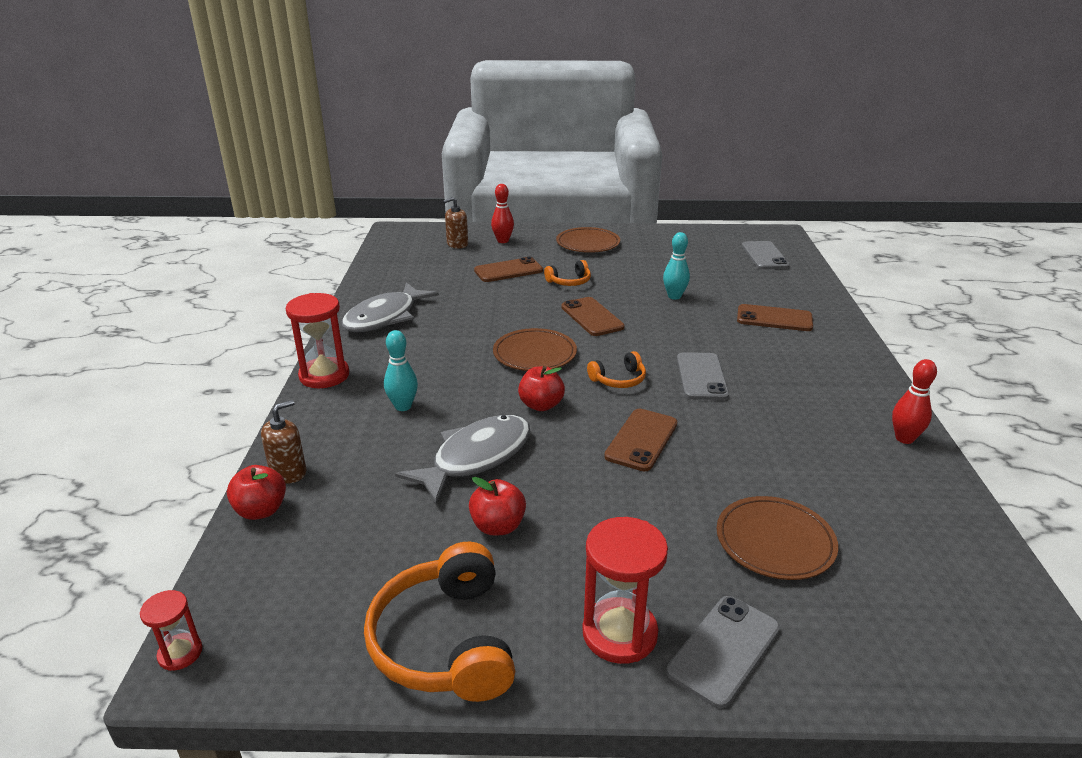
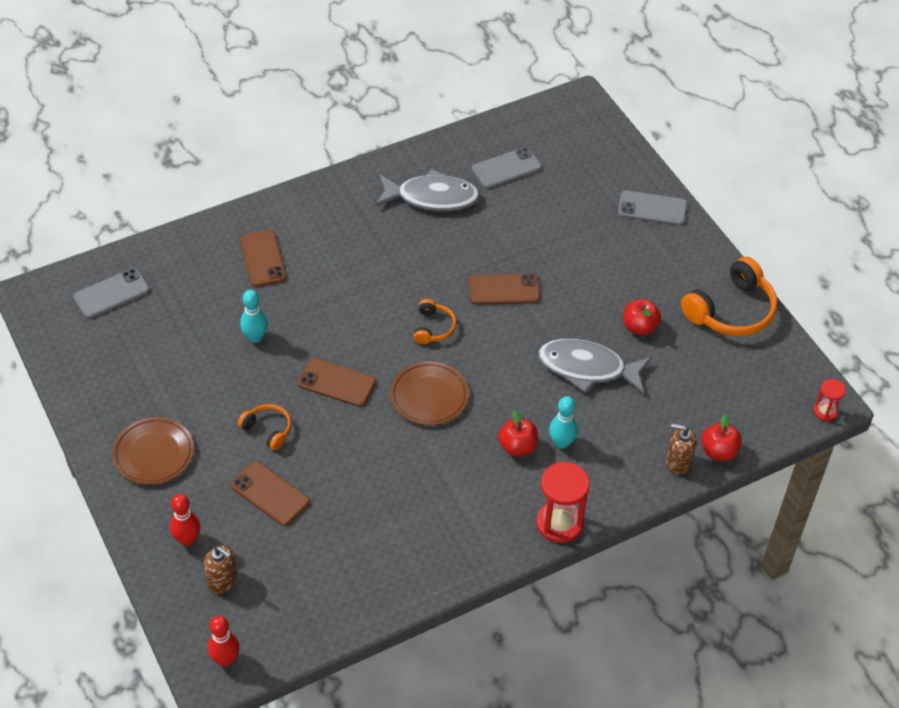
camera: 120 degrees left, 20 degrees up
(385, 317) = (436, 542): grey fish -> grey fish (432, 197)
(541, 405) = (501, 360): red apple -> red apple (517, 447)
(592, 317) = (336, 383): brown phone -> brown phone turned 75 degrees clockwise
(618, 379) = (433, 328): orange headphones -> orange headphones turned 60 degrees clockwise
(619, 633) = (672, 248): red hourglass -> none
(701, 377) = (396, 280): grey phone -> grey phone (506, 168)
(775, 541) = (559, 205): brown plate -> none
(904, 438) = (410, 164): red bowling pin -> red bowling pin (225, 659)

